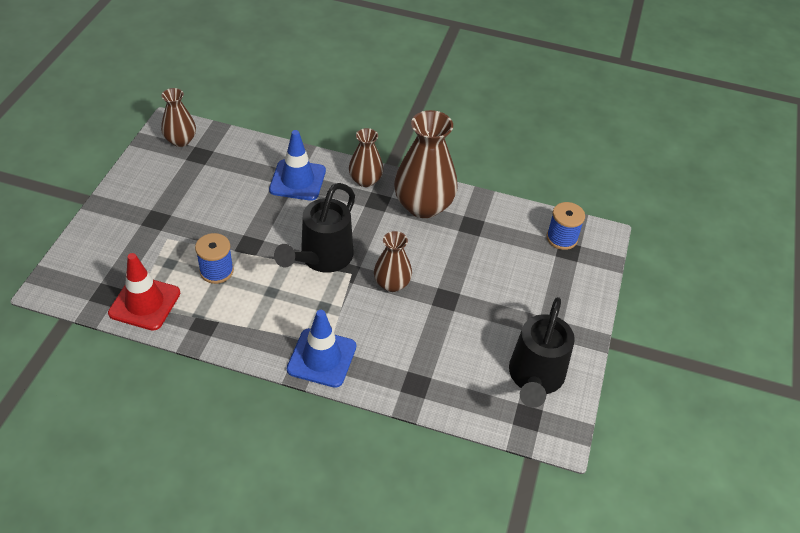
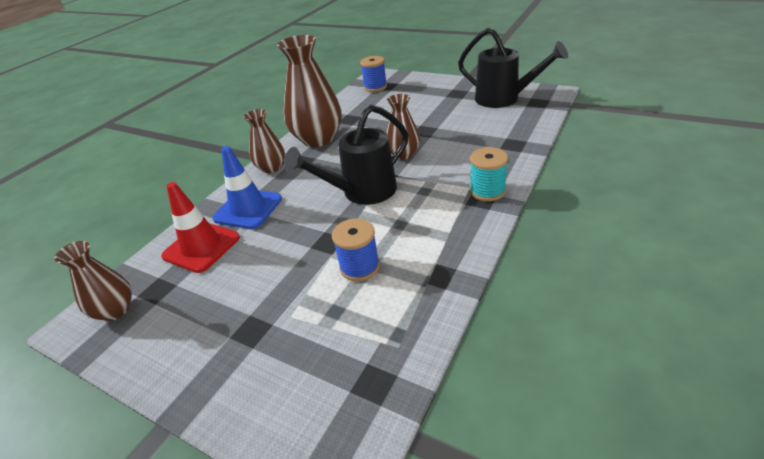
camera: 70 degrees left, 10 degrees down
(144, 303) = (398, 334): red traffic cone -> red traffic cone (201, 247)
(321, 358) = (487, 191): blue traffic cone -> turquoise spool
(322, 258) = (362, 192): black watering can -> black watering can turned 105 degrees clockwise

